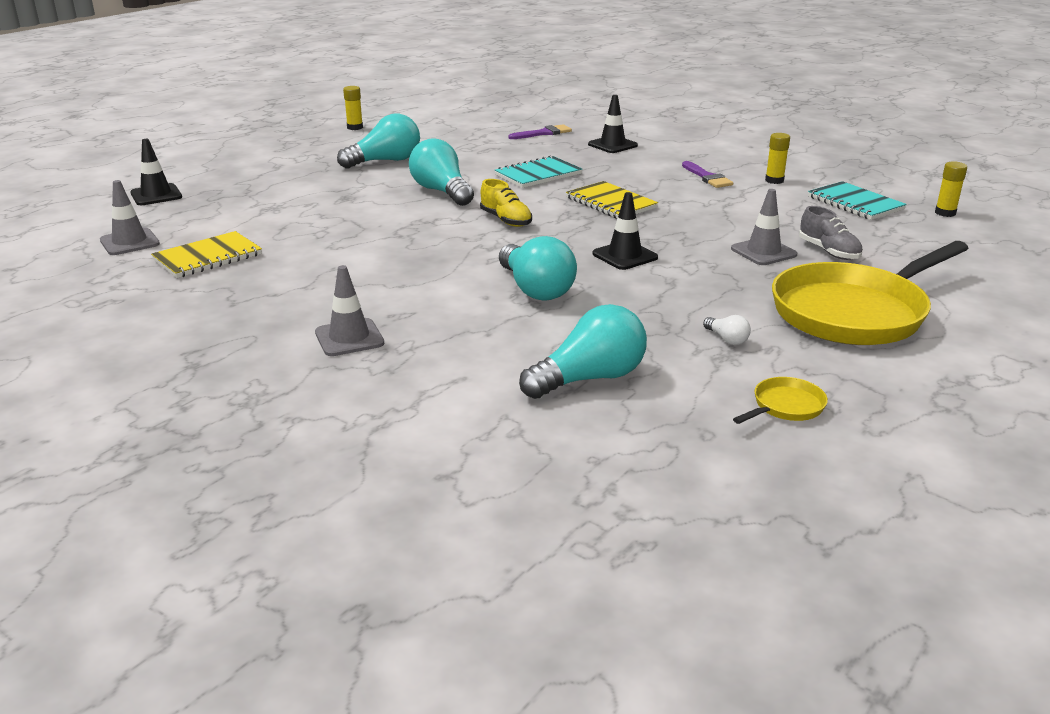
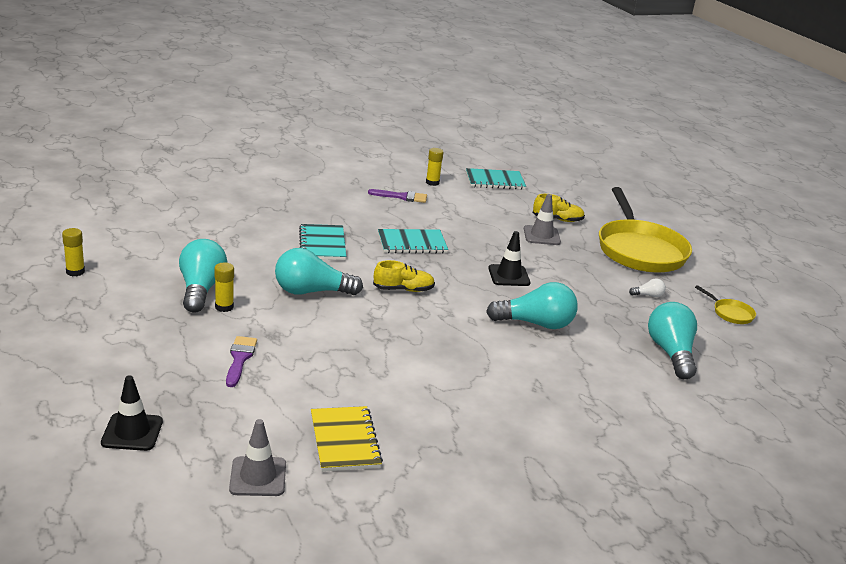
camera: 65 degrees left, 0 degrees up
(349, 338) = (560, 417): grey traffic cone -> none
(543, 133) = (227, 206): purple brush -> purple brush (240, 359)
(611, 203) = (412, 243): yellow notebook -> turquoise notebook
(612, 145) = (294, 196): black traffic cone -> none
(785, 406) = (730, 313): yellow pan -> yellow pan turned 150 degrees clockwise
(828, 251) = (557, 220): grey shoe -> yellow shoe
(945, 213) = (533, 169): yellow glue stick -> yellow glue stick (224, 307)

